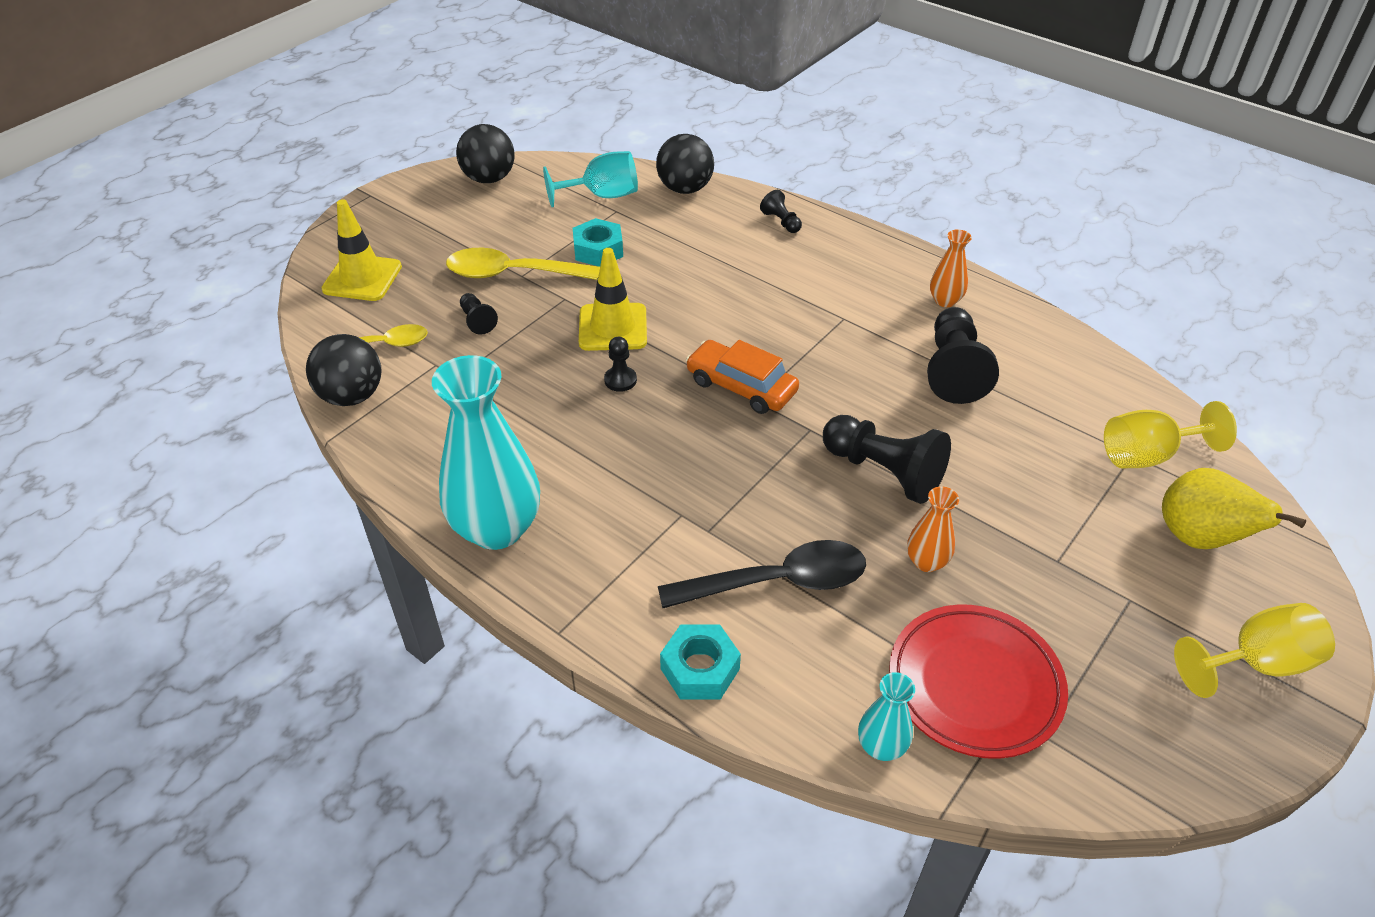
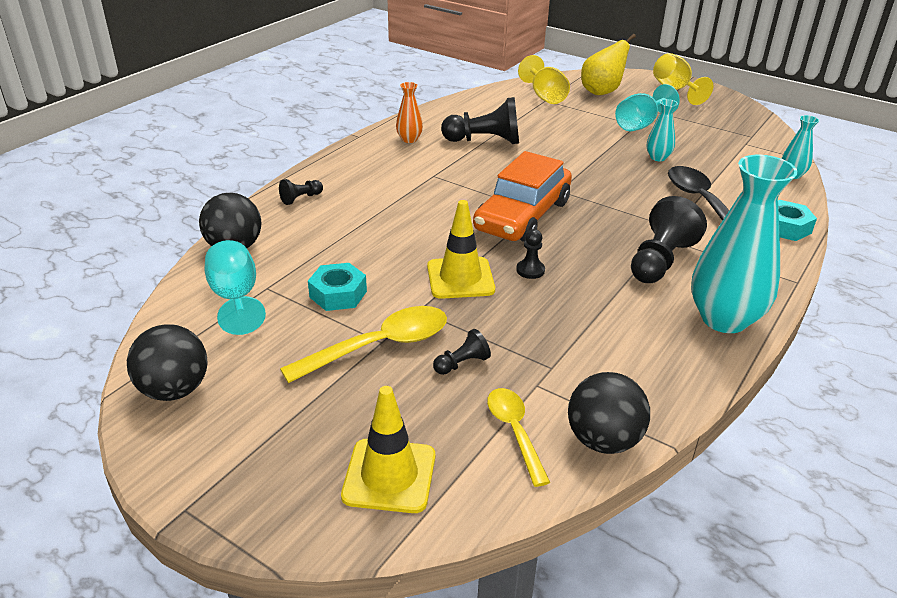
camera: 95 degrees left, 10 degrees down
(515, 274) = (379, 346): yellow spoon -> yellow spoon turned 120 degrees counterclockwise
(741, 386) = (522, 215): orange car -> orange car, size x1.51
(884, 472) = (590, 167): black pawn -> black pawn (660, 261)
(926, 562) = (658, 157): orange vase -> turquoise vase
(975, 684) = (734, 150): red plate -> none
(1056, 565) = (640, 125): none -> turquoise goblet

